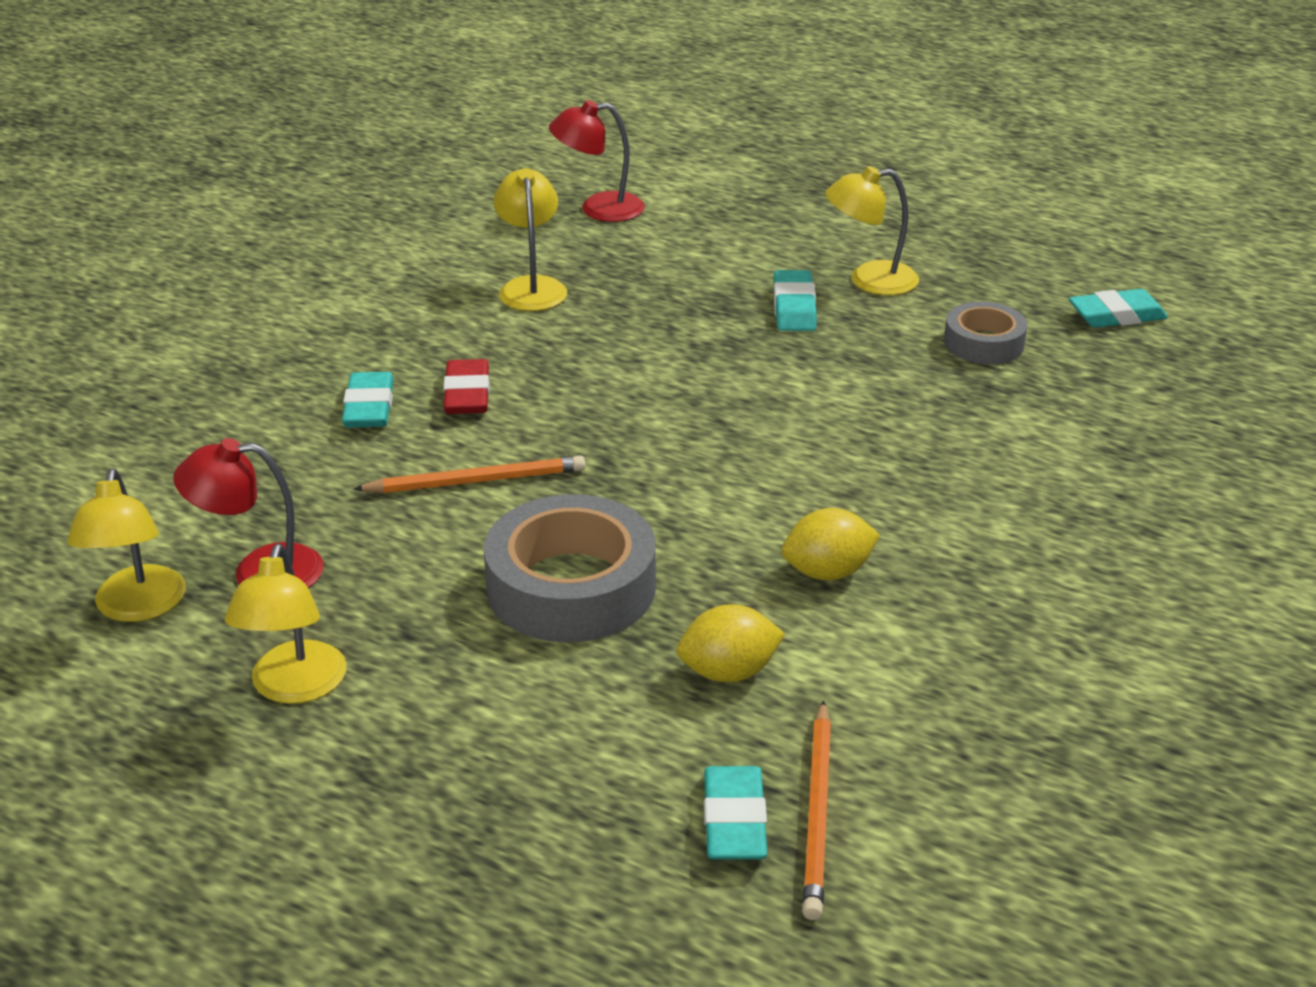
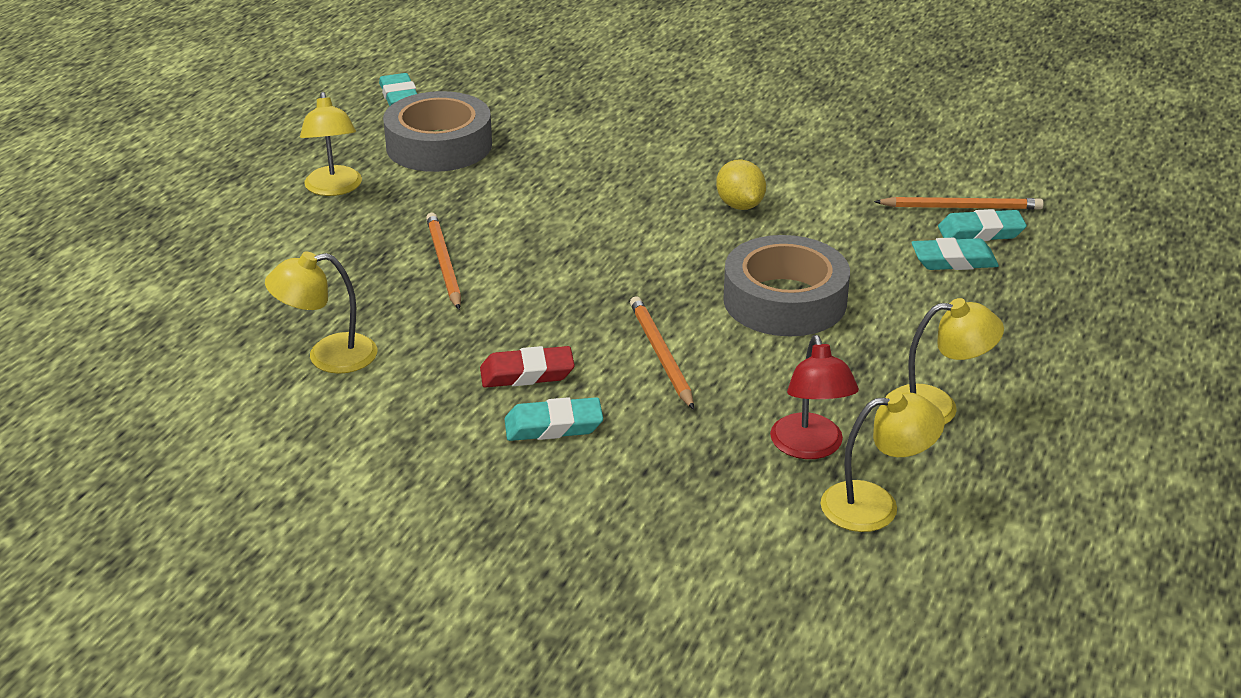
camera: 95 degrees left, 0 degrees up
(598, 209) = (162, 329): red lamp -> none
(696, 347) = (444, 264): none -> orange pencil
(728, 672) = (853, 237): yellow lemon -> none
(794, 307) = (378, 221): turquoise eraser -> turquoise eraser (953, 260)
(983, 343) = (439, 145): grey tape -> grey tape, size x1.73

